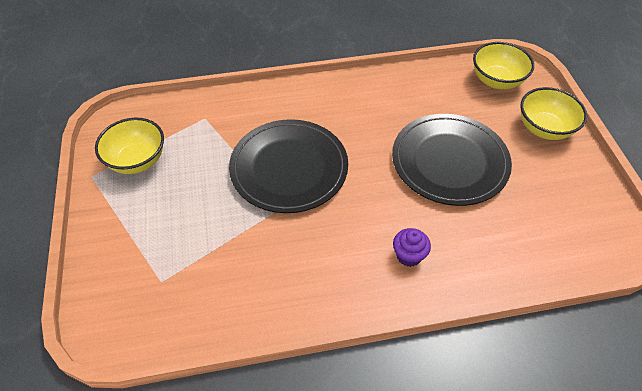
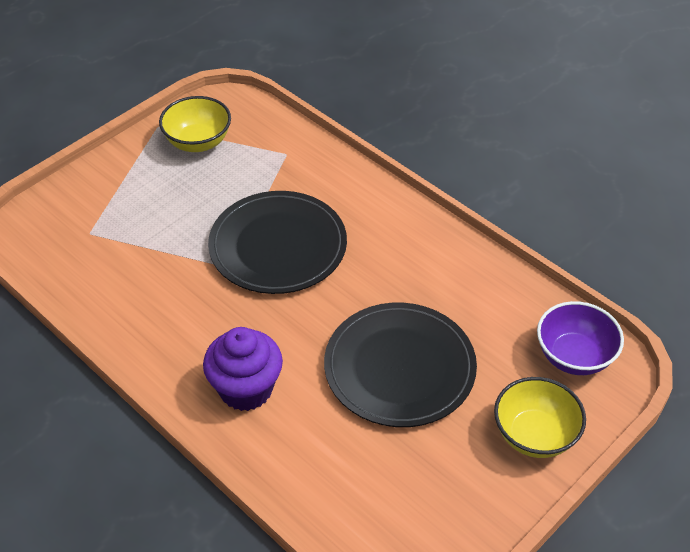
camera: 55 degrees right, 5 degrees down
(408, 255) = (246, 389): purple cupcake -> purple cupcake, size x1.80
(496, 80) = (574, 356): yellow bowl -> purple bowl

